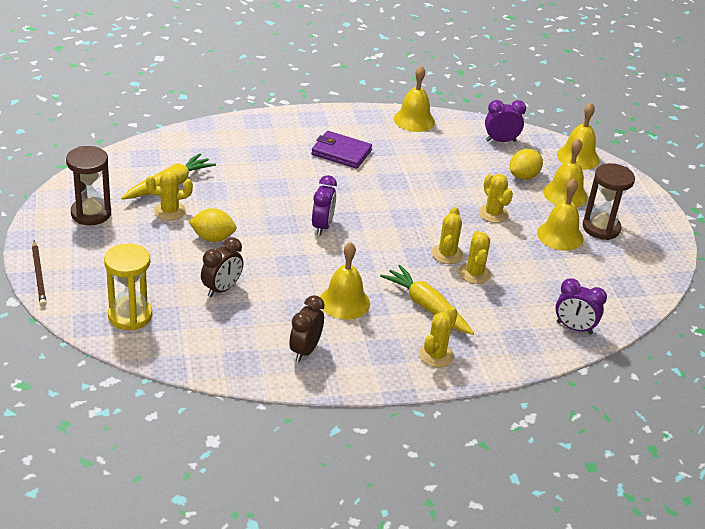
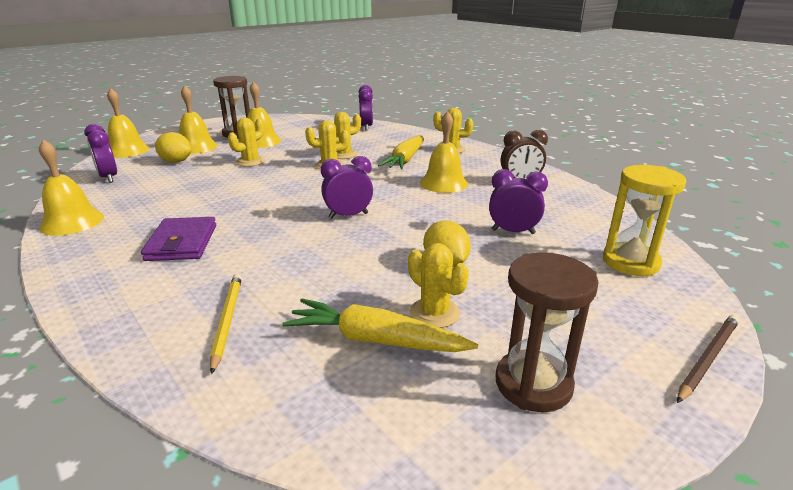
camera: 115 degrees left, 10 degrees down
(222, 289) = (513, 232): brown clock -> purple clock
(232, 150) = (227, 321): none -> yellow pencil

